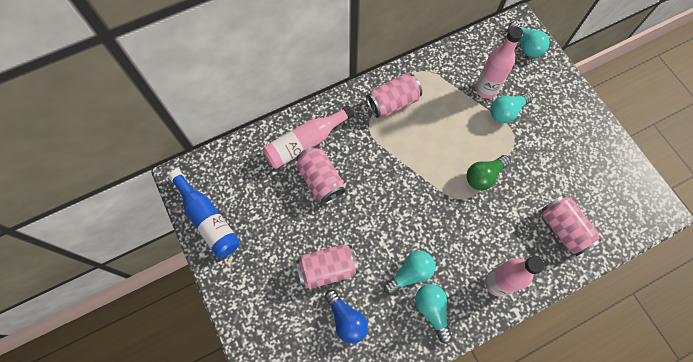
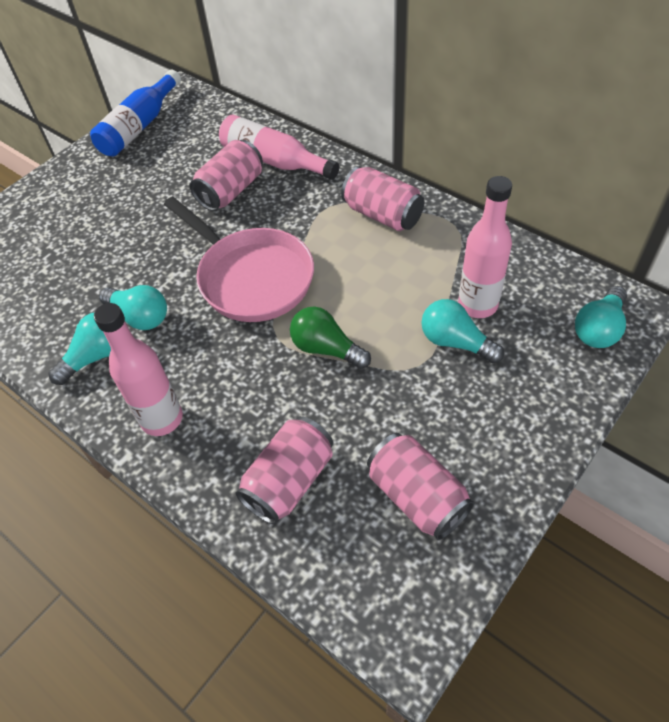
camera: 70 degrees right, 15 degrees down
(327, 269) = (117, 238): pink can -> pink can (417, 496)
(346, 319) = (58, 277): blue light bulb -> none
(409, 196) = (251, 277): none -> pink pan

